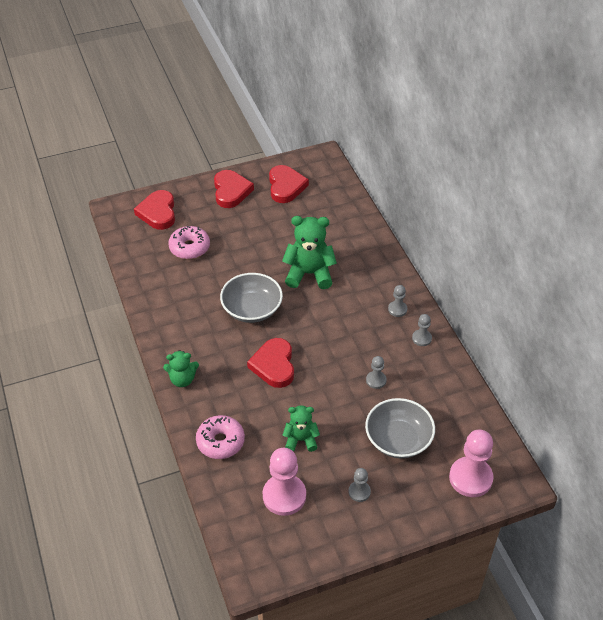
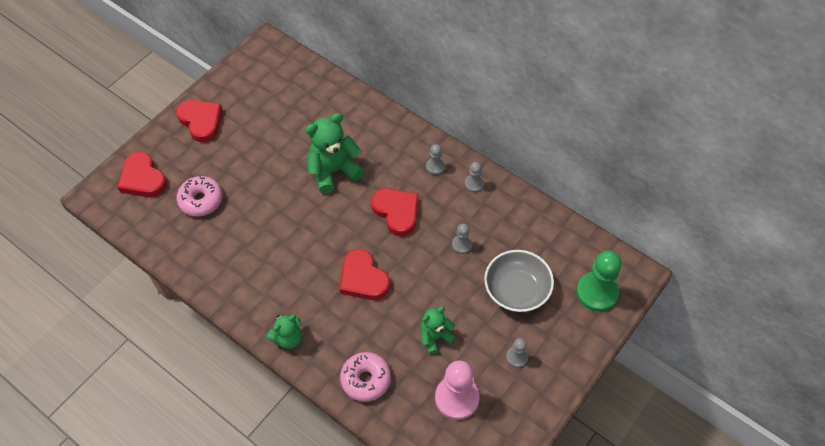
camera: 30 degrees left, 10 degrees up
(252, 309) = (305, 233): grey bowl -> none
(286, 186) = (251, 92): red heart -> red heart (397, 212)
(470, 478) = (597, 292): pink pawn -> green pawn

